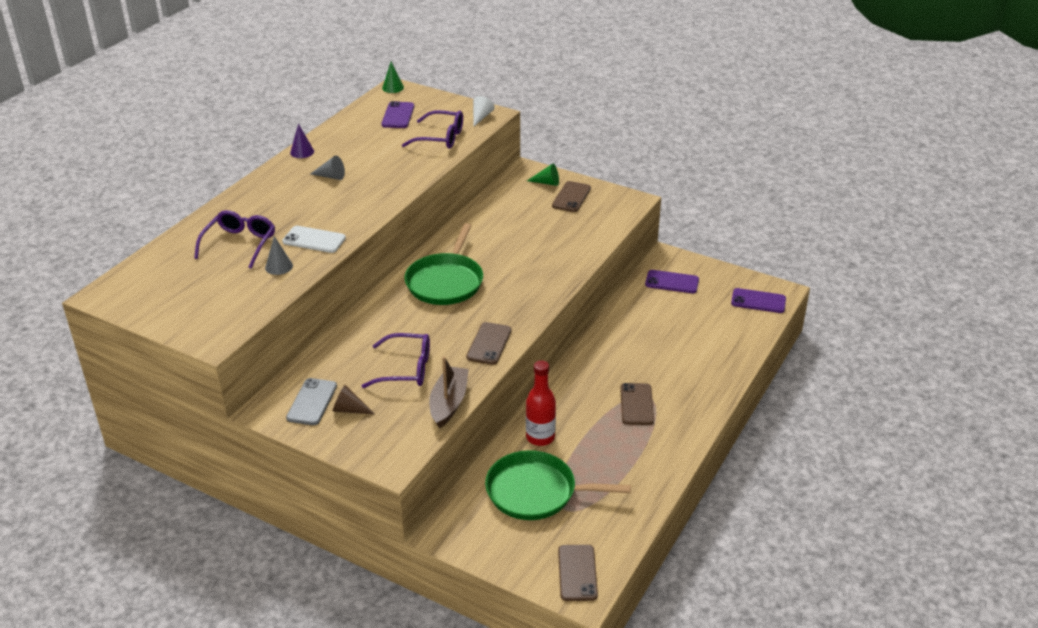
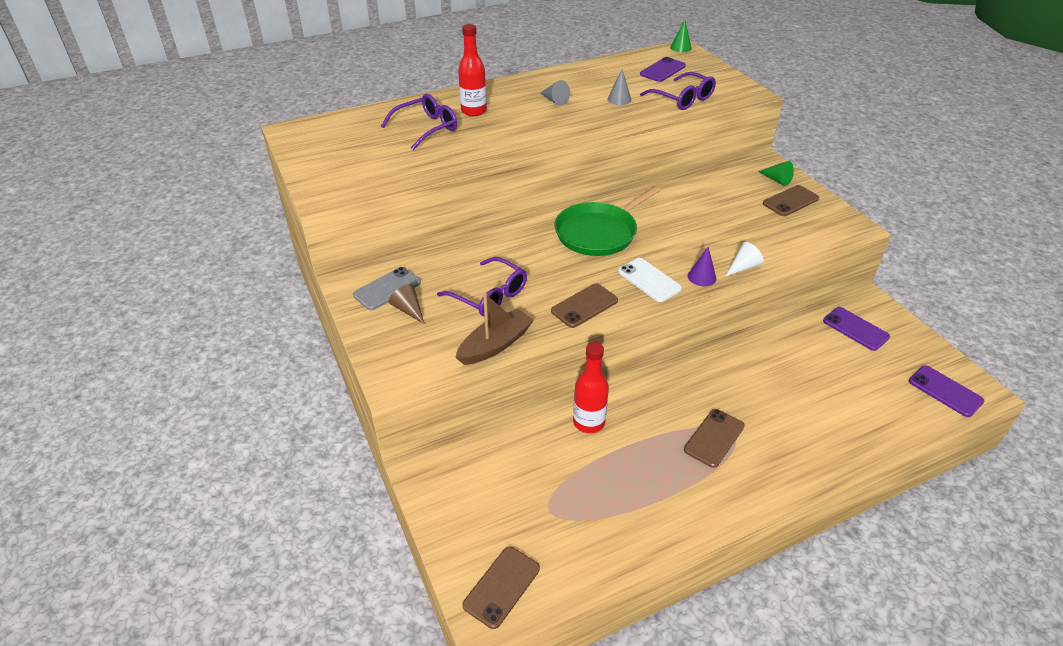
camera: 35 degrees right, 5 degrees up
(266, 212) = (473, 111): none -> red bottle
(279, 266) = (435, 156): grey cone -> grey cone (619, 99)
(302, 152) = (552, 74): purple cone -> purple cone (701, 277)
(314, 240) = (486, 146): white phone -> white phone (649, 280)
(481, 117) = (739, 93): white cone -> white cone (743, 267)
(536, 492) = (537, 475): green pan -> none

